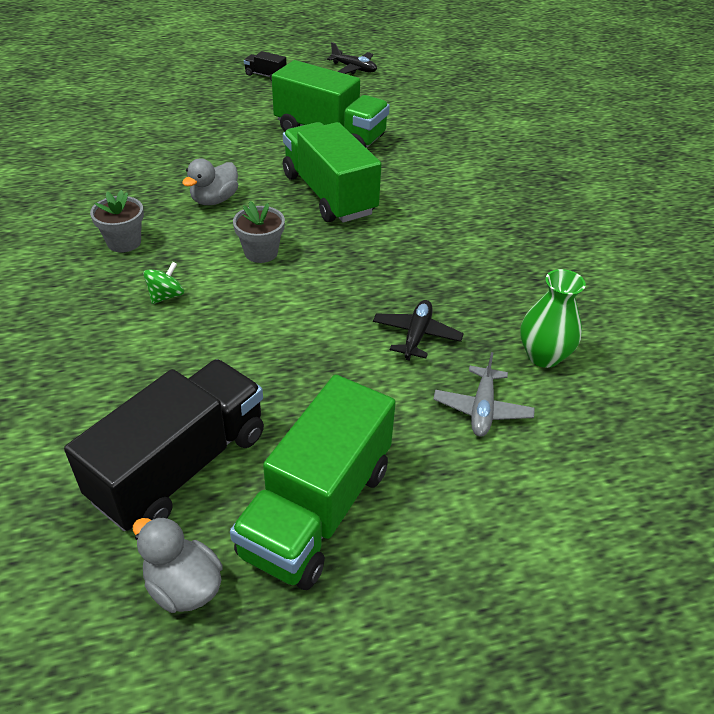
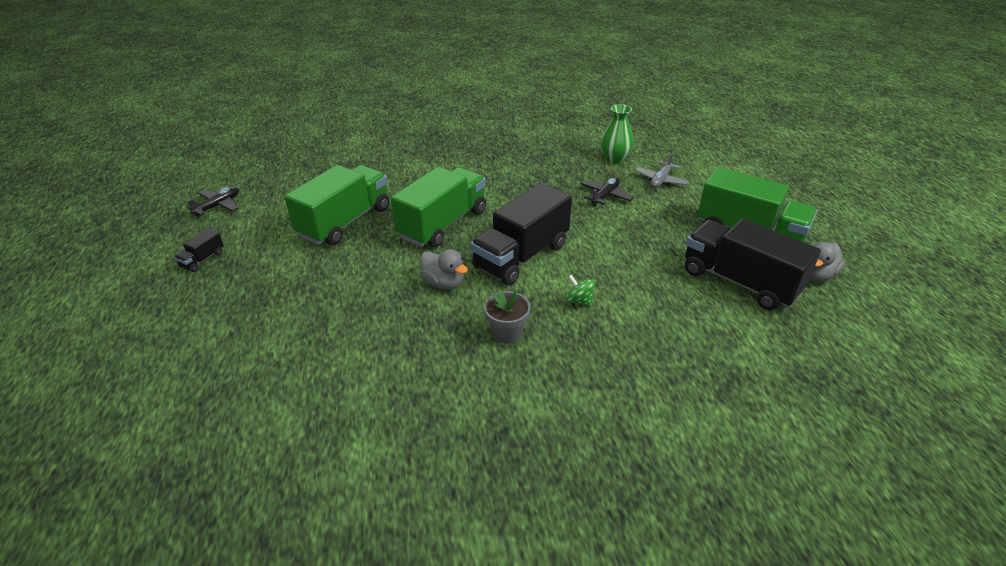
camera: 85 degrees left, 5 degrees down
(261, 252) = (521, 256): grey flower pot -> black truck
(329, 194) = (443, 224): green truck -> green truck turned 150 degrees clockwise
(416, 335) = (605, 196): black plane -> black plane turned 105 degrees clockwise
(482, 409) = (660, 180): grey plane -> grey plane turned 105 degrees clockwise

